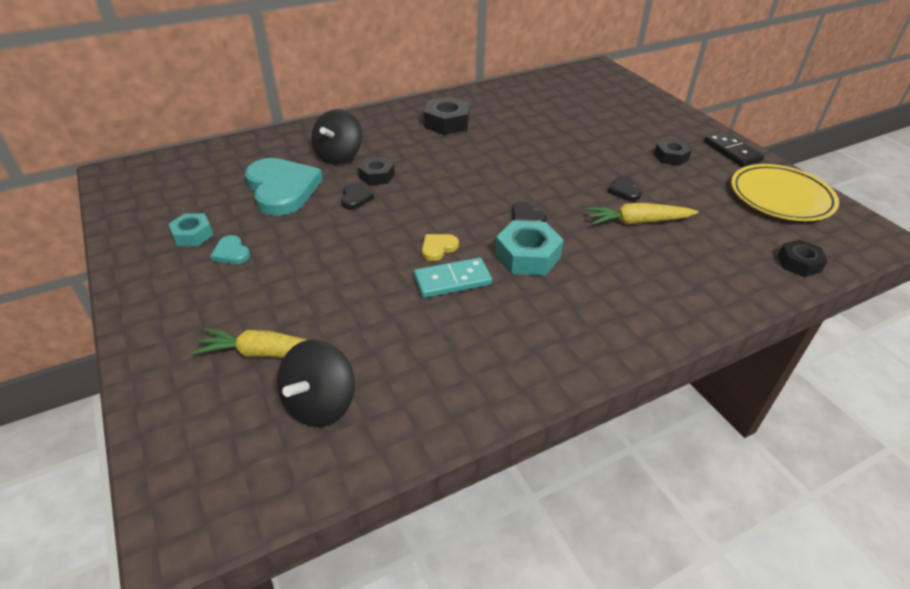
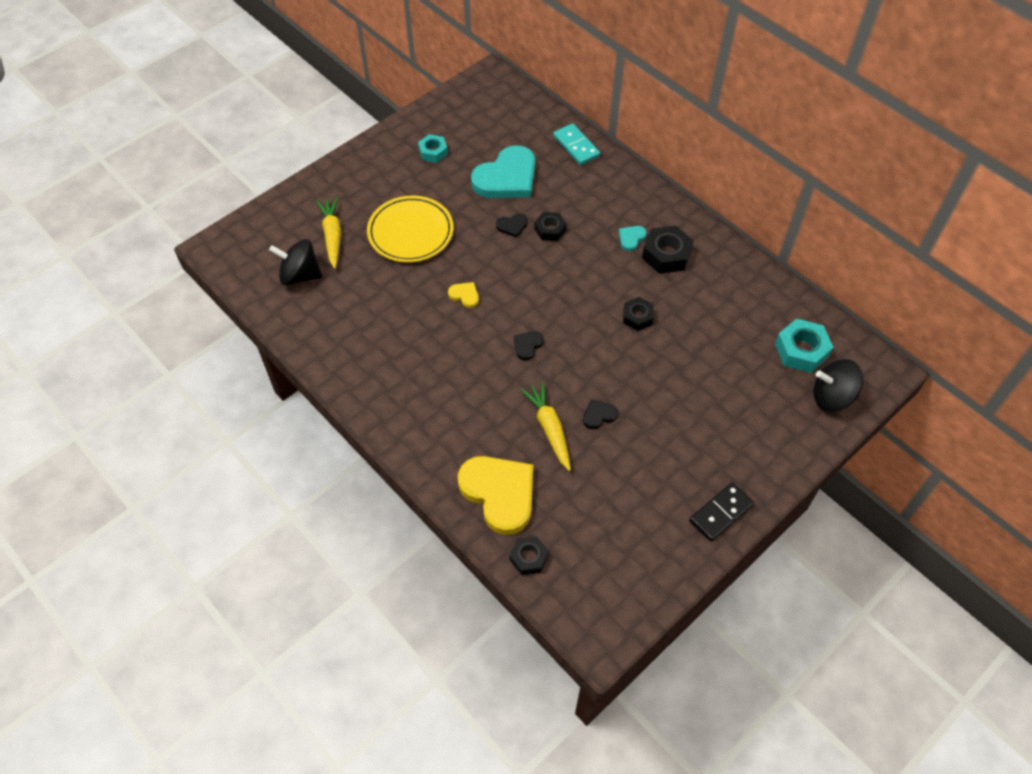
camera: 75 degrees right, 15 degrees up
(231, 252) = (421, 180): turquoise heart -> turquoise heart (631, 238)
(339, 156) = (570, 195): black spinning top -> black spinning top (832, 397)
(452, 280) = (429, 313): turquoise domino -> turquoise domino (576, 146)
(527, 256) = (473, 354): turquoise nut -> turquoise nut (801, 350)
(671, 157) = (682, 453): black nut -> black nut (637, 317)
(720, 269) = (499, 493): none -> yellow heart
(780, 197) = (640, 554): yellow plate -> yellow plate (410, 232)

